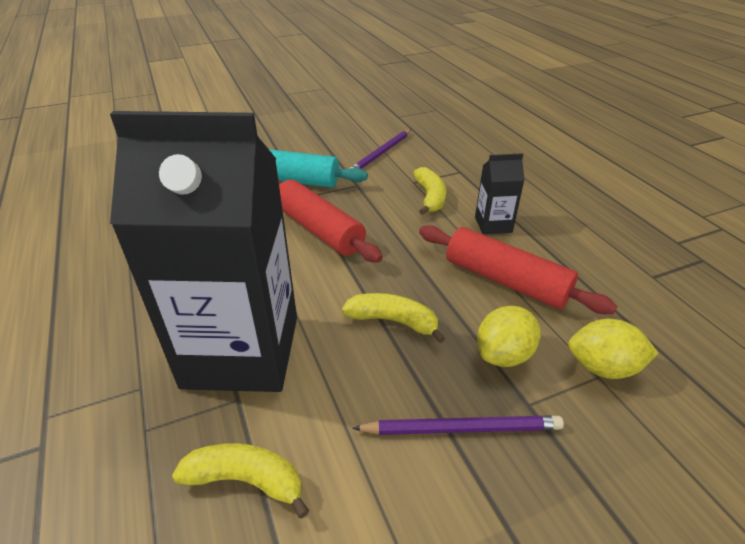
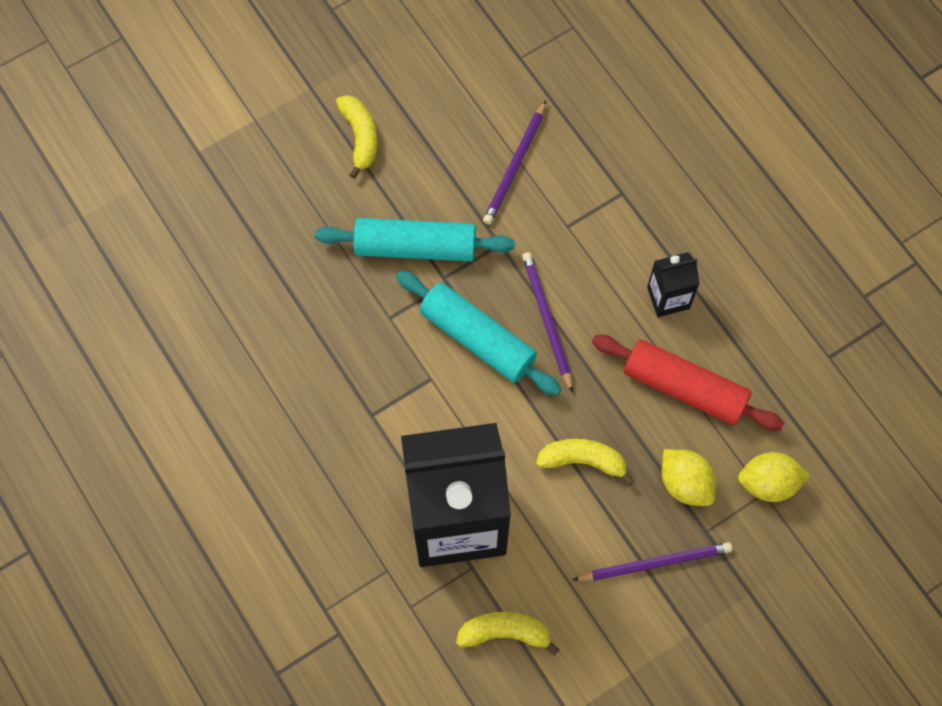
camera: 10 degrees left, 30 degrees up
(319, 230) = (477, 339): red rolling pin -> turquoise rolling pin
(383, 226) = (547, 320): none -> purple pencil
(430, 197) = (592, 256): yellow banana -> yellow banana (360, 137)
(503, 354) = (685, 483): yellow lemon -> yellow lemon turned 75 degrees counterclockwise

